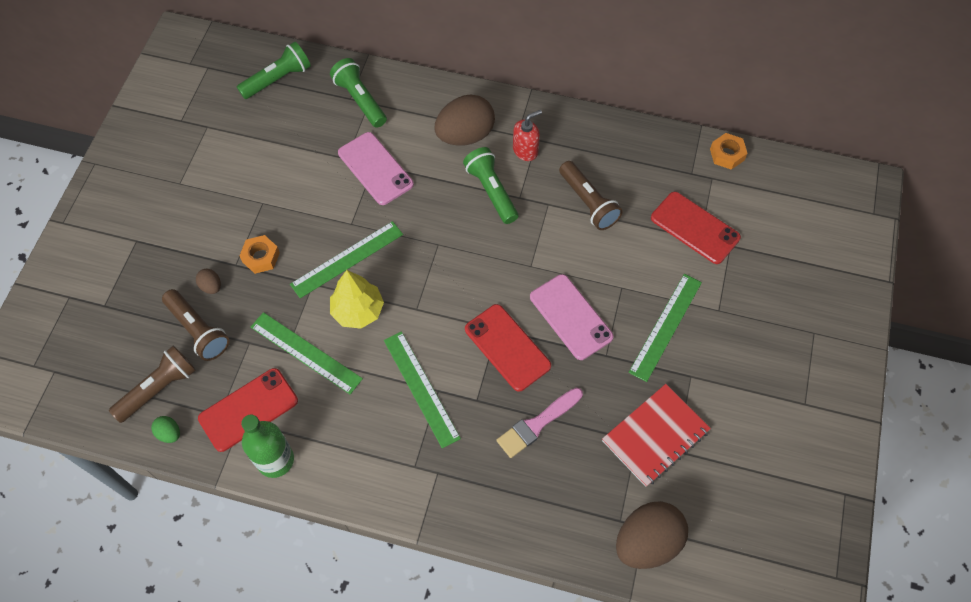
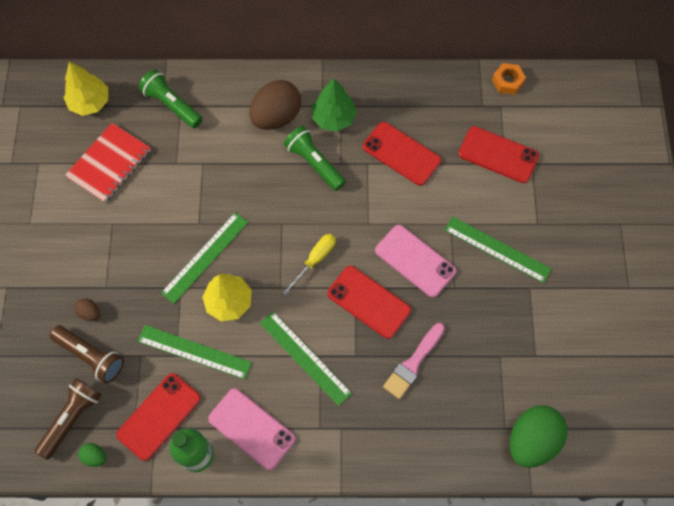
camera: 15 degrees left, 5 degrees up
(261, 257) = (126, 274): orange nut -> none
(278, 79) = (90, 102): green flashlight -> yellow tree
(375, 168) = (205, 167): pink phone -> pink phone (251, 429)
(462, 290) = (315, 260): none -> yellow screwdriver
(525, 150) = (333, 118): red soap dispenser -> green tree
(588, 202) = (401, 153): brown flashlight -> red phone
(647, 542) = (532, 440): brown egg -> green egg
(655, 436) = (514, 347): red notebook -> red notebook (109, 164)
(665, 326) = (497, 249): green ruler -> green ruler turned 75 degrees counterclockwise

